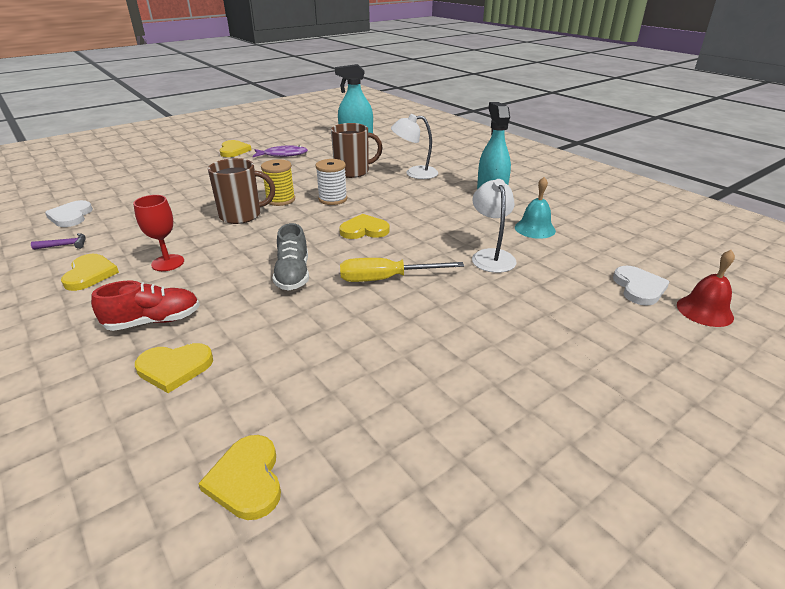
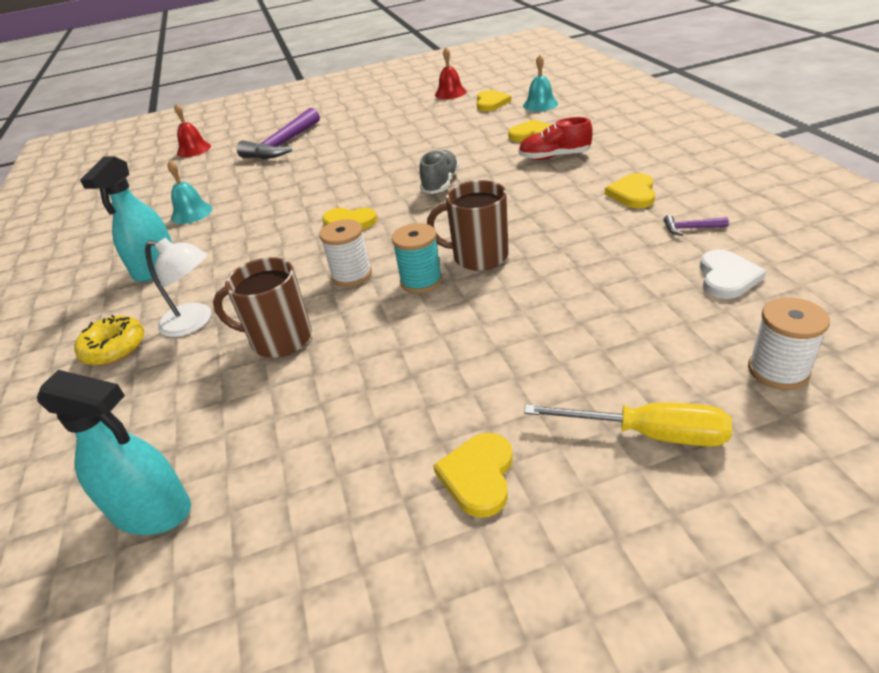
camera: 155 degrees left, 5 degrees up
(86, 183) = (778, 370): none -> white spool
(138, 474) = (540, 104): none -> turquoise bell
(168, 263) = (558, 200): red goblet -> none
(280, 200) = (421, 281): yellow spool -> turquoise spool
(283, 155) = (370, 429): purple fish -> none
(359, 537) = (450, 93): none -> red bell
(386, 279) = (367, 176): yellow screwdriver -> yellow screwdriver (648, 434)
(446, 162) = (114, 348): none -> yellow donut
(491, 256) = (266, 190): white lamp -> none
(569, 326) = (283, 145): none -> purple hammer
(639, 288) = (204, 163): white heart -> none

